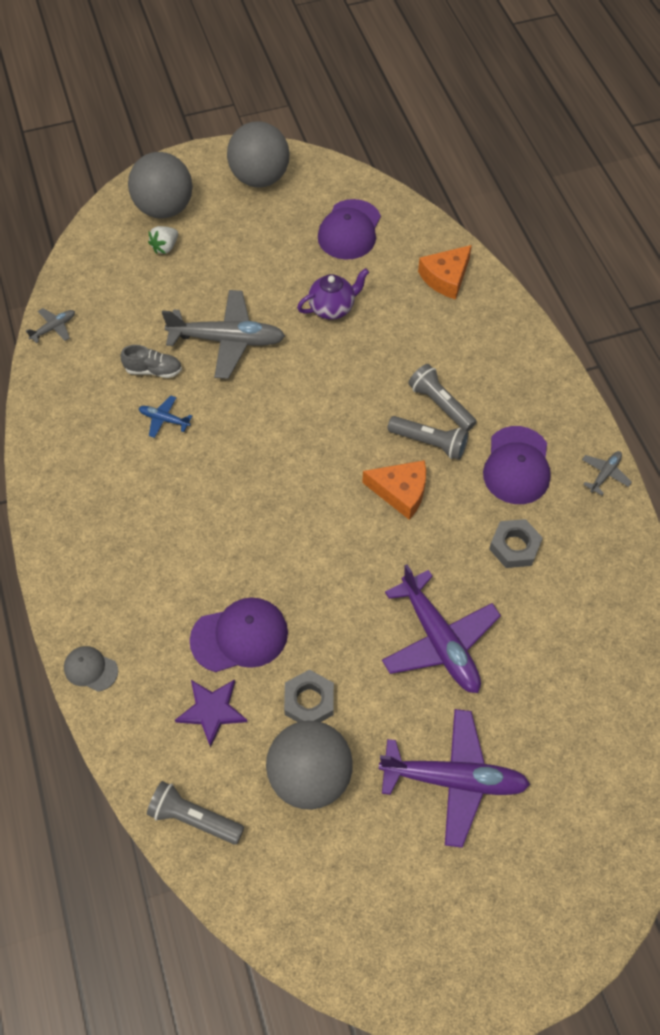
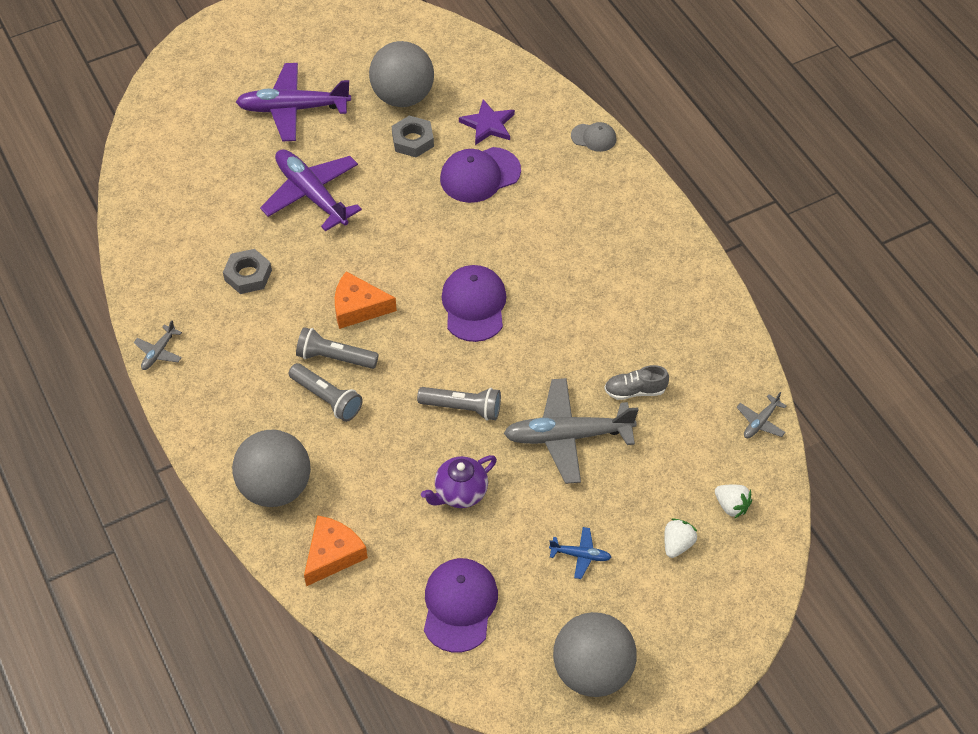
camera: 170 degrees right, 5 degrees down
(110, 268) = (731, 506): none -> white strawberry
(164, 208) = (699, 601): grey ball -> grey ball (275, 487)
(164, 419) = (605, 342): blue plane -> blue plane (580, 555)
(194, 818) = (482, 63): grey flashlight -> grey flashlight (463, 408)
(517, 466) = (246, 348): purple cap -> purple cap (474, 305)

